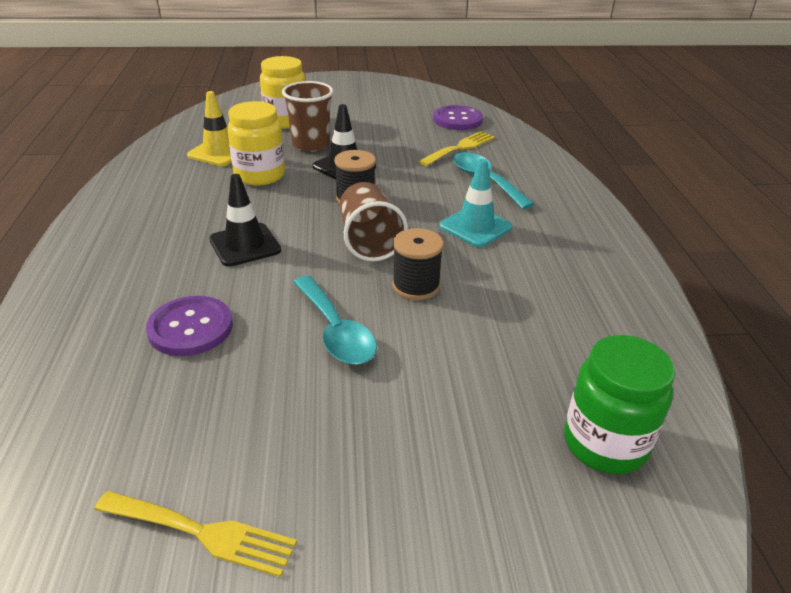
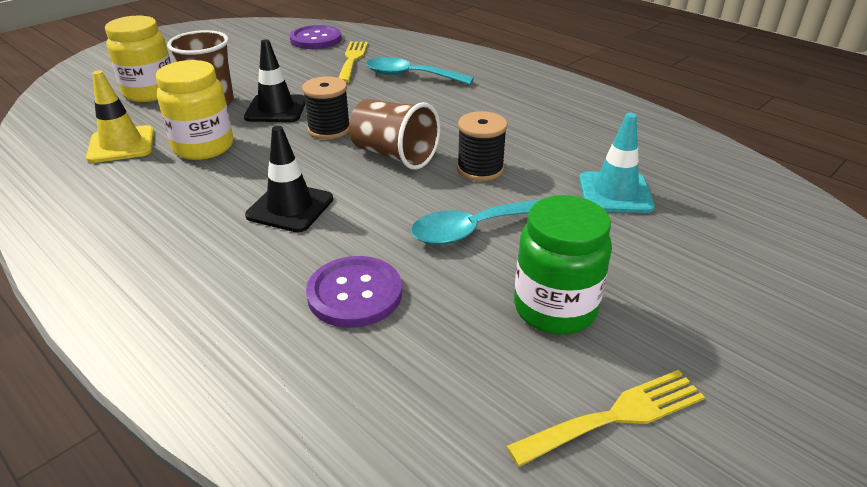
camera: 40 degrees left, 0 degrees up
(335, 331) = (475, 229): turquoise spoon -> turquoise spoon turned 135 degrees clockwise
(475, 227) = (455, 110): turquoise traffic cone -> turquoise traffic cone (615, 193)
(604, 443) = (730, 200): green jar -> green jar (555, 308)

